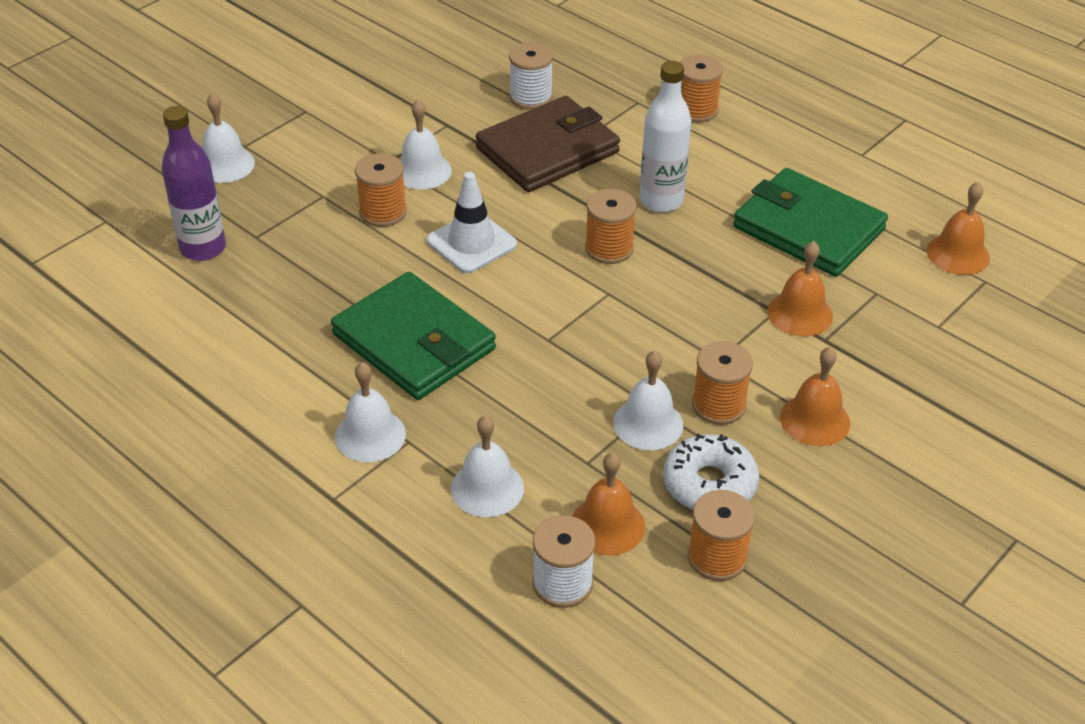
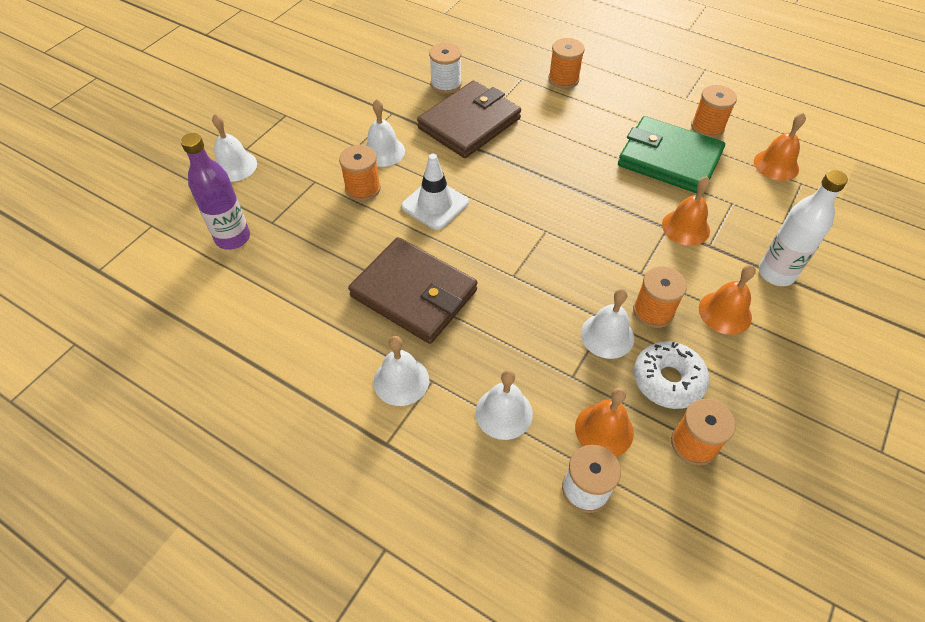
camera: 10 degrees left, 10 degrees up
(414, 341) = (414, 293): green wallet -> brown wallet
(609, 248) = (535, 195): orange spool -> orange spool (707, 127)
(661, 201) = (561, 152): white bottle -> white bottle (776, 273)

